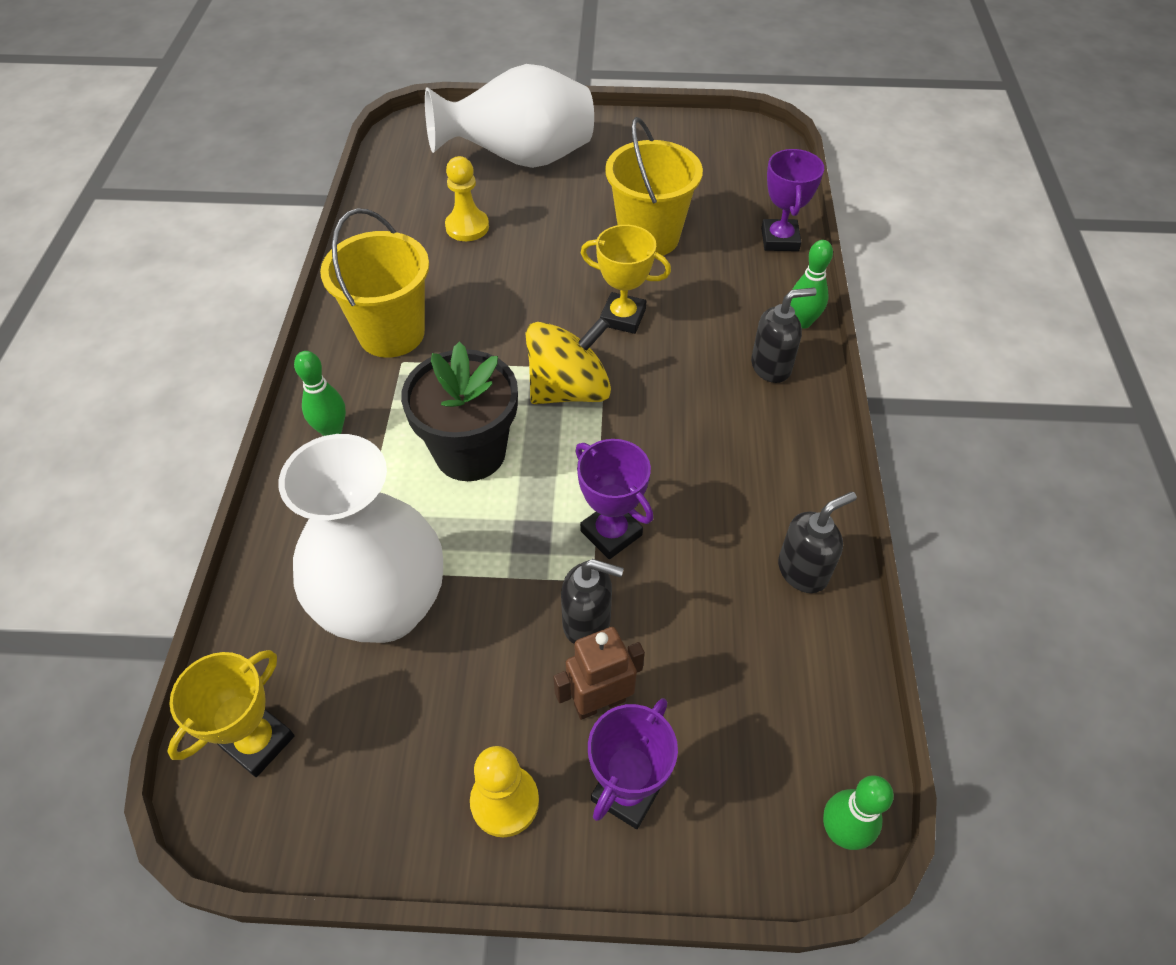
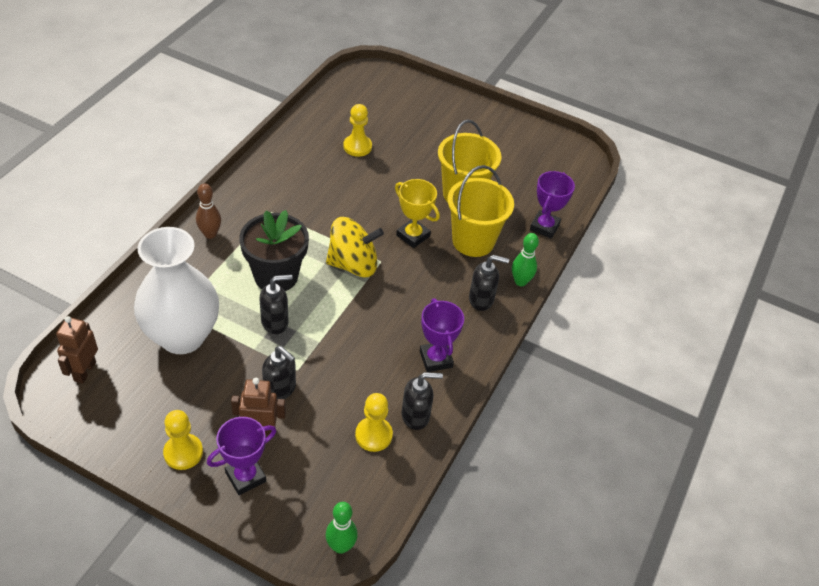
camera: 20 degrees right, 5 degrees down
(258, 741) = (84, 371): yellow trophy -> brown robot
(332, 431) = (210, 234): green bowling pin -> brown bowling pin
(391, 333) = (275, 193): yellow bucket -> yellow bucket (473, 241)
(513, 522) = (275, 322): none -> black soap dispenser
(520, 160) = (416, 116): white vase -> none
(611, 533) = (324, 350): purple trophy -> purple trophy (436, 359)
(766, 628) = (373, 435): none -> yellow pawn

